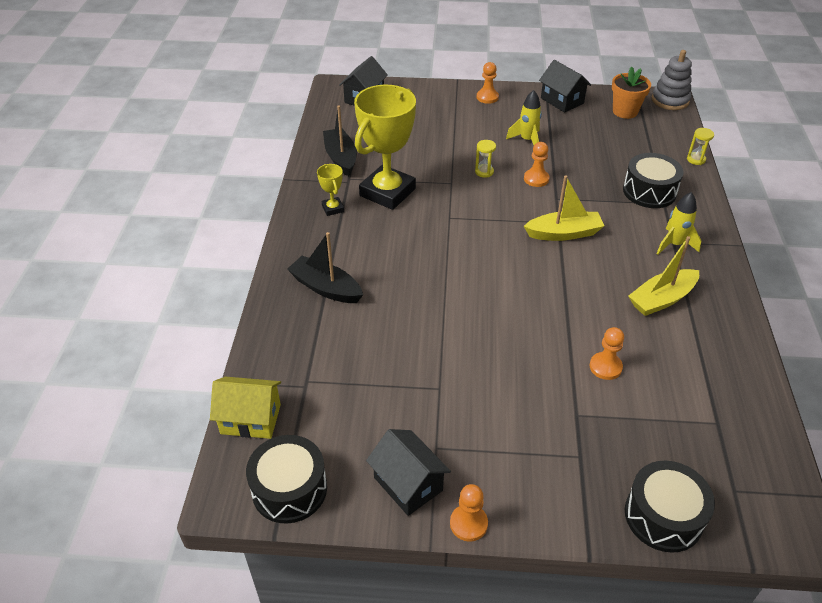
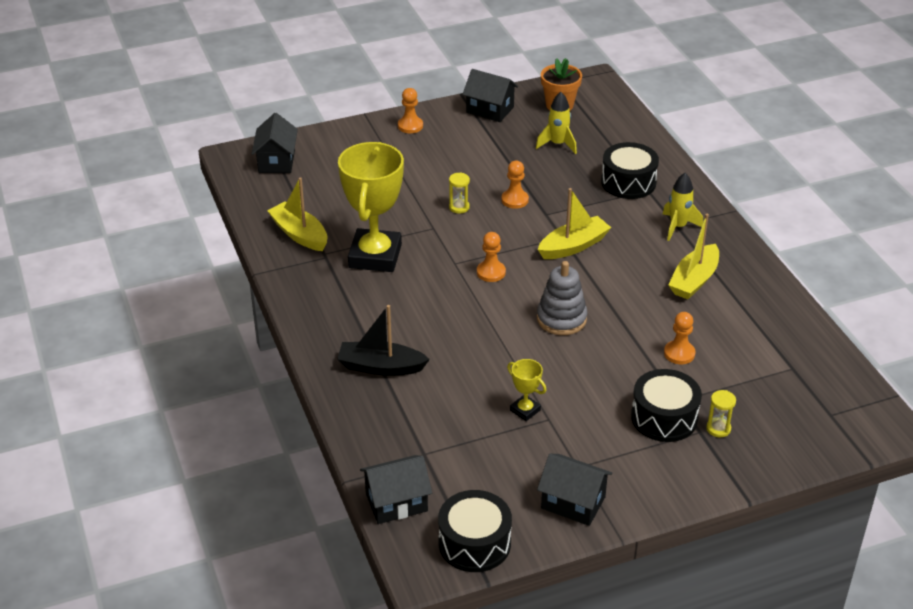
camera: 25 degrees left, 5 degrees down
(251, 419) = (396, 502): yellow house -> black house
(333, 208) = (330, 289): yellow trophy -> yellow trophy (525, 410)
(341, 158) = (300, 234): black boat -> yellow boat
(468, 524) = (642, 513): orange pawn -> orange pawn (491, 272)
(527, 140) = (481, 162): yellow rocket -> yellow rocket (557, 144)
(663, 516) = (788, 452): black drum -> black drum (664, 417)
(670, 100) = (596, 82): grey stacking toy -> grey stacking toy (561, 319)
(696, 159) = (653, 138): yellow hourglass -> yellow hourglass (718, 428)

